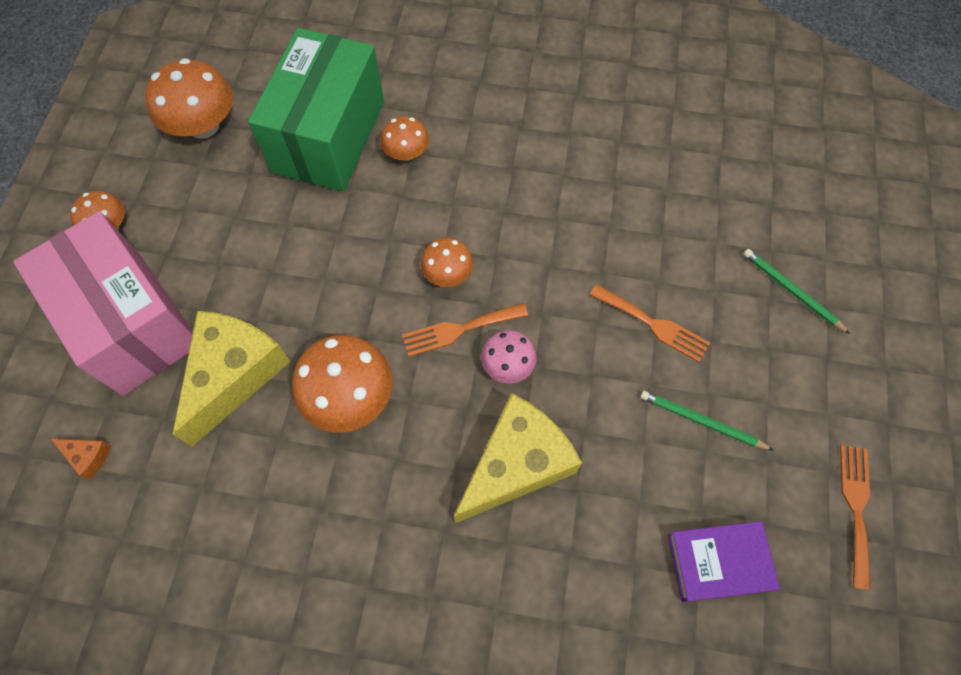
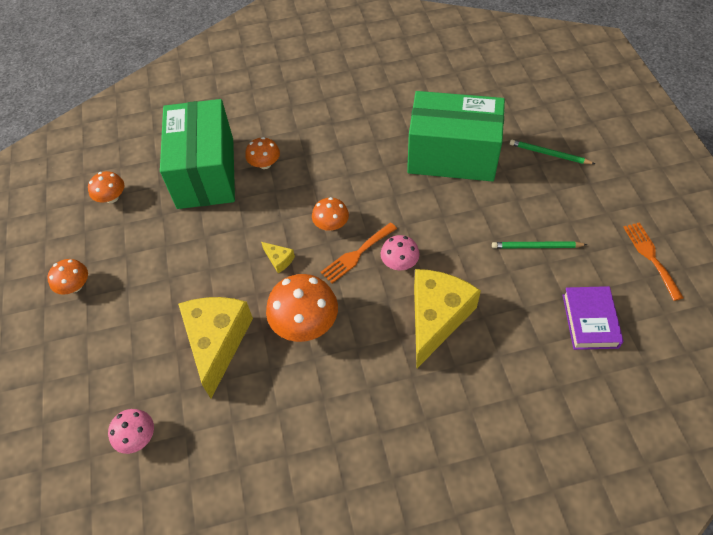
camera: 20 degrees left, 10 degrees down
(88, 456) = (137, 437): orange cheese -> pink mushroom
(131, 323) = (124, 339): pink box -> none
(203, 125) = (112, 197): orange mushroom -> orange mushroom, size x0.58
(360, 295) = (279, 260): none -> yellow cheese
(653, 324) = (477, 204): orange fork -> none
(655, 240) = (452, 156): none -> green box
(718, 562) = (590, 321): purple book -> purple book turned 60 degrees counterclockwise

